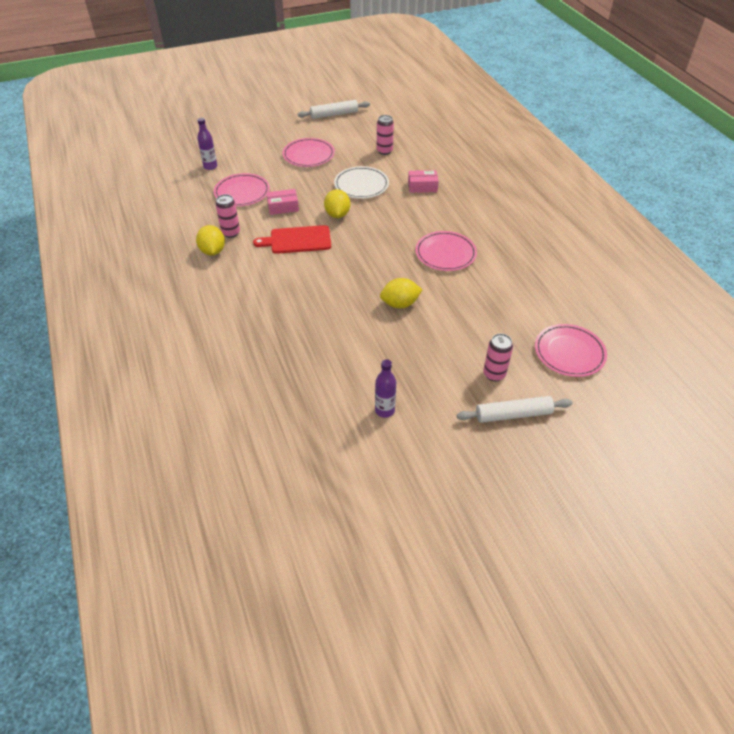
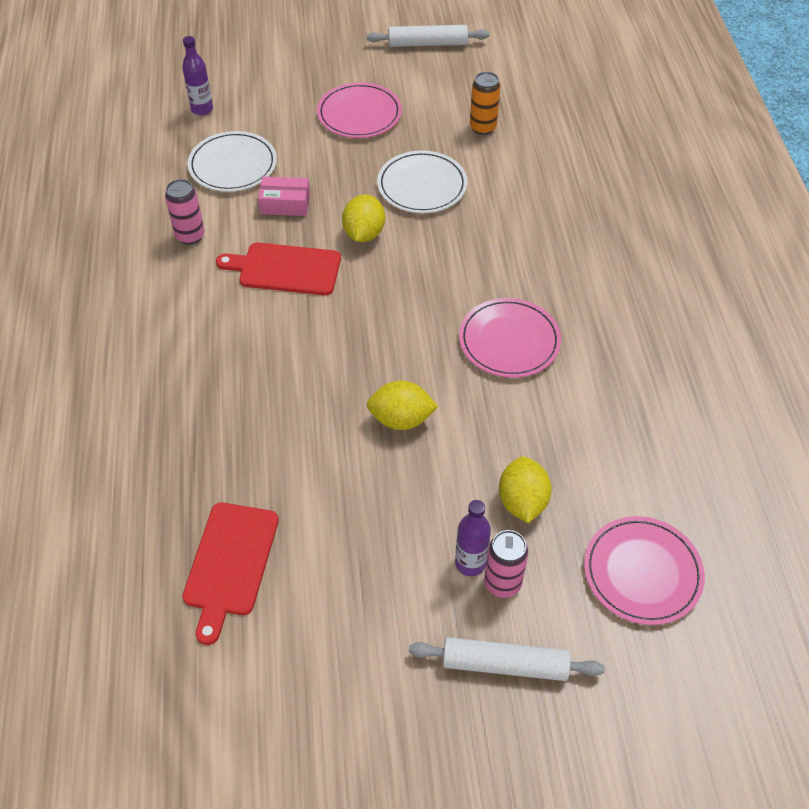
camera: 15 degrees right, 5 degrees up
(212, 251) = (152, 263): yellow lemon -> yellow lemon (522, 502)
(242, 192) = (233, 165): pink plate -> white plate
(328, 398) = (230, 564): none -> red cutting board
(384, 151) = (483, 127): pink can -> orange can
(384, 410) = (306, 606): purple bottle -> purple bottle (470, 563)
(422, 186) = (519, 207): pink box -> none

